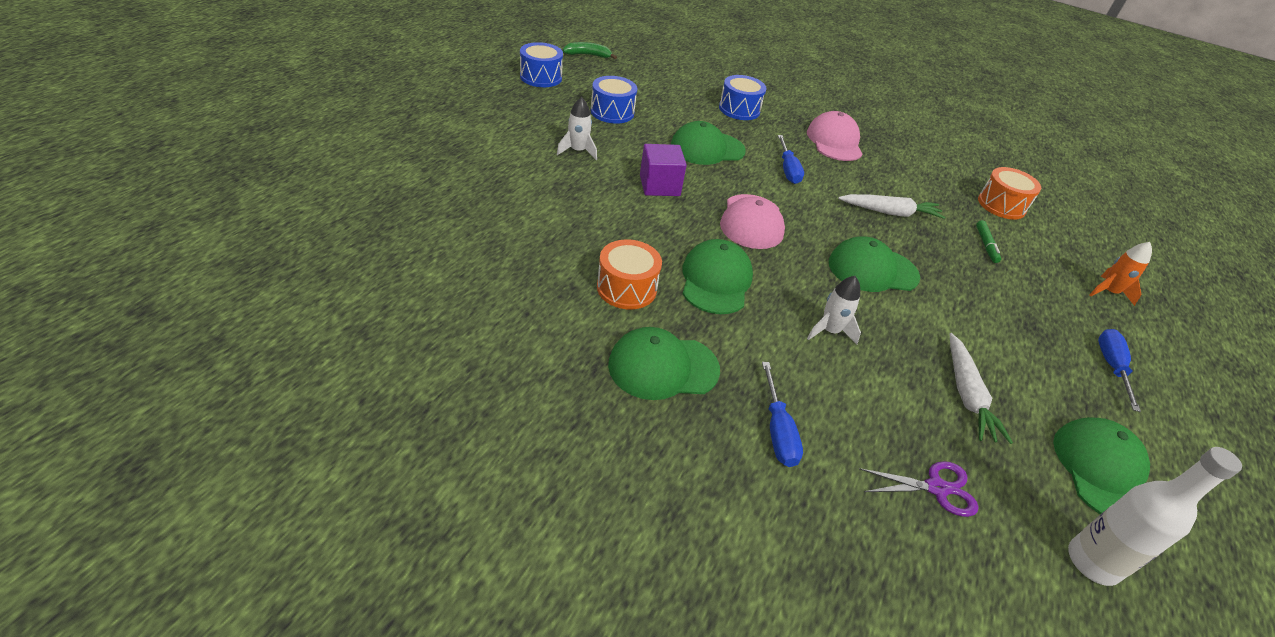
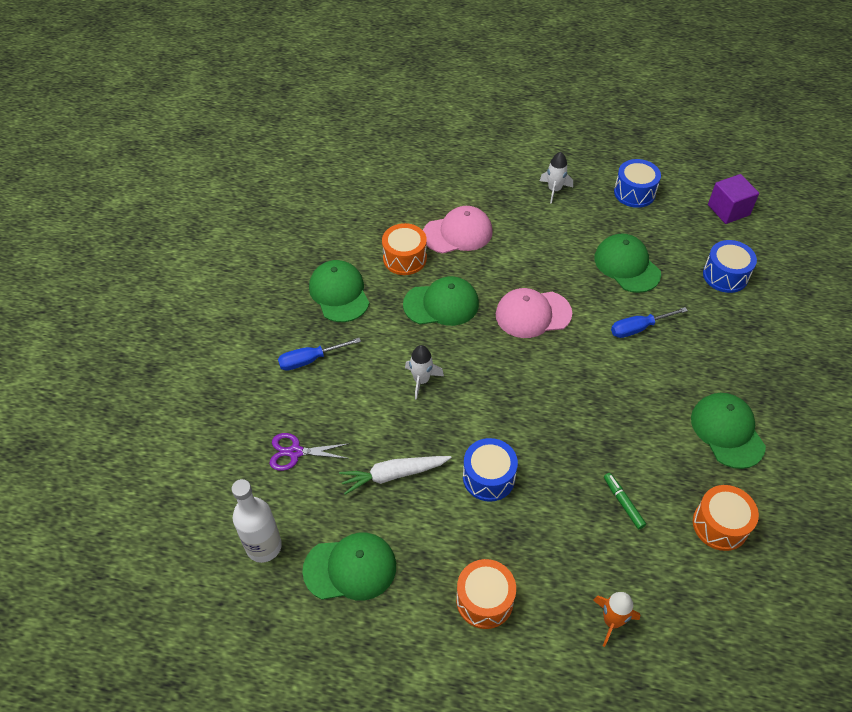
camera: 80 degrees right, 10 degrees up
(541, 77) = (652, 136): blue drum -> blue drum (488, 477)
(588, 55) = (726, 150): green banana -> none
(659, 185) = (542, 247): purple cube -> purple cube (728, 210)
(834, 141) = (729, 360): pink cap -> pink cap (458, 233)
(872, 270) = (518, 405): green cap -> green cap (727, 431)
(890, 212) = (623, 416): white carrot -> none
(937, 488) = (295, 452): purple scissors -> purple scissors turned 105 degrees clockwise
(986, 245) = (623, 503): green marker -> green marker turned 75 degrees clockwise
(1111, 367) = (484, 600): blue screwdriver -> orange drum

